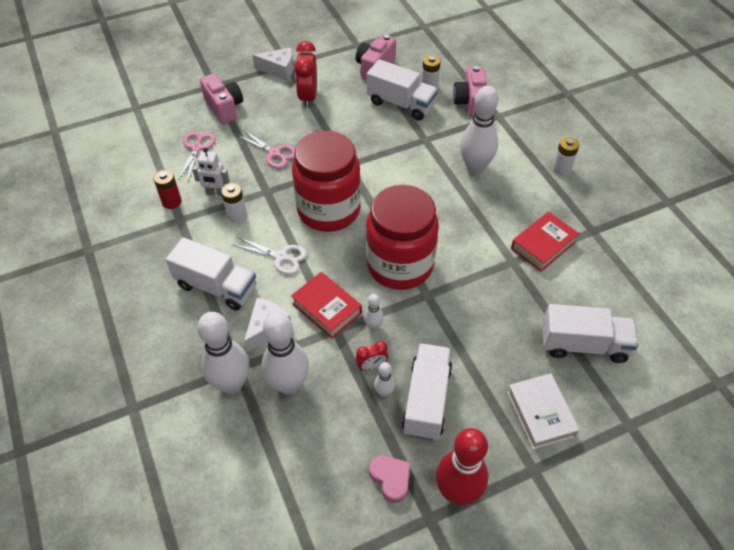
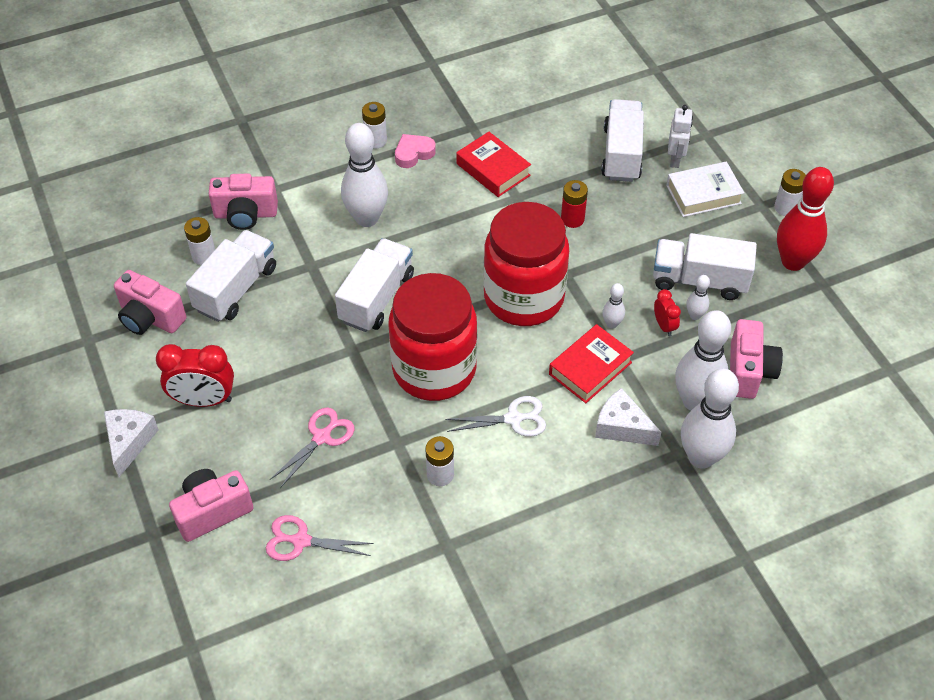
camera: 90 degrees left, 0 degrees up
(171, 202) = (412, 561): red battery -> red battery (572, 219)
(216, 193) = (397, 505): white robot -> white robot (675, 159)
(216, 286) = (563, 487): white truck -> white truck (376, 298)
(281, 257) = (513, 419): white scissors -> white scissors turned 60 degrees clockwise
(319, 432) = (748, 371): none -> pink camera
(391, 479) = (789, 312): pink heart -> pink heart (413, 153)
(533, 495) = (785, 208): none -> white battery

